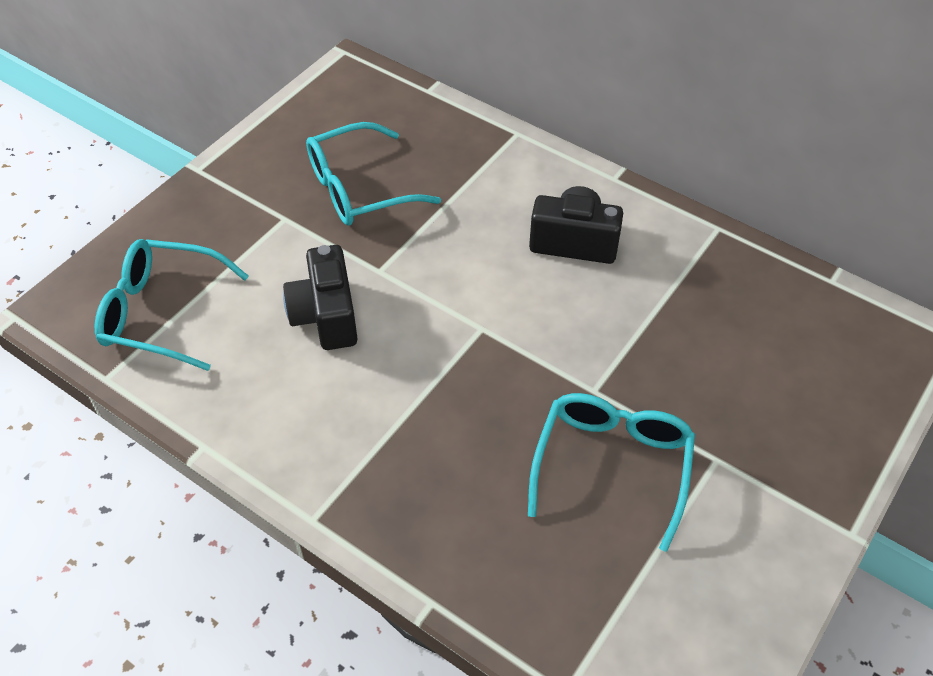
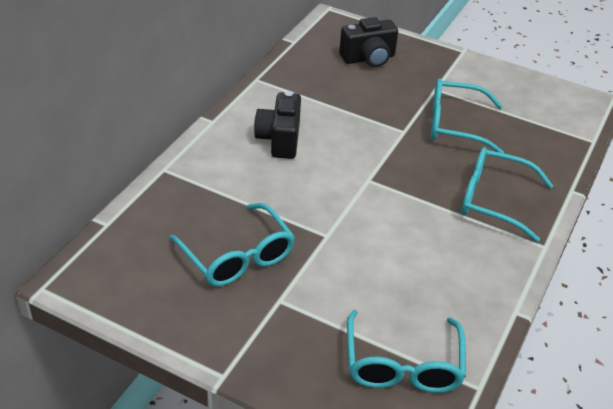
camera: 100 degrees left, 10 degrees down
(326, 316) = (379, 260): black camera -> black camera (368, 58)
(421, 476) = (493, 200): none -> turquoise glasses

